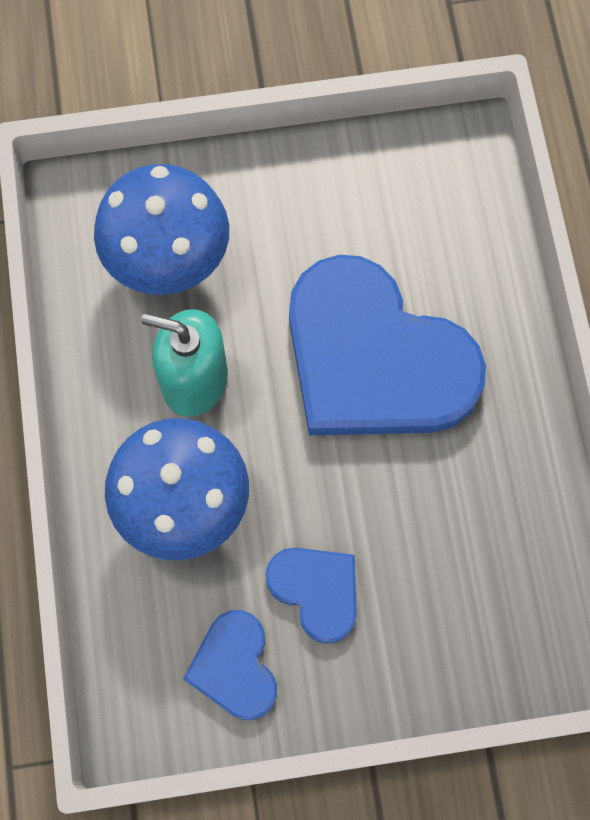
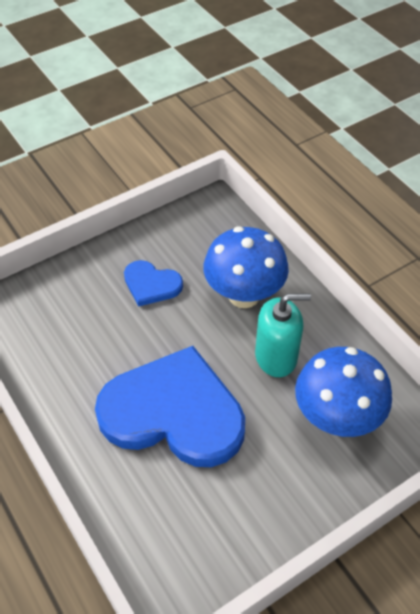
camera: 155 degrees right, 20 degrees down
(234, 667) = (177, 241): blue heart -> none

